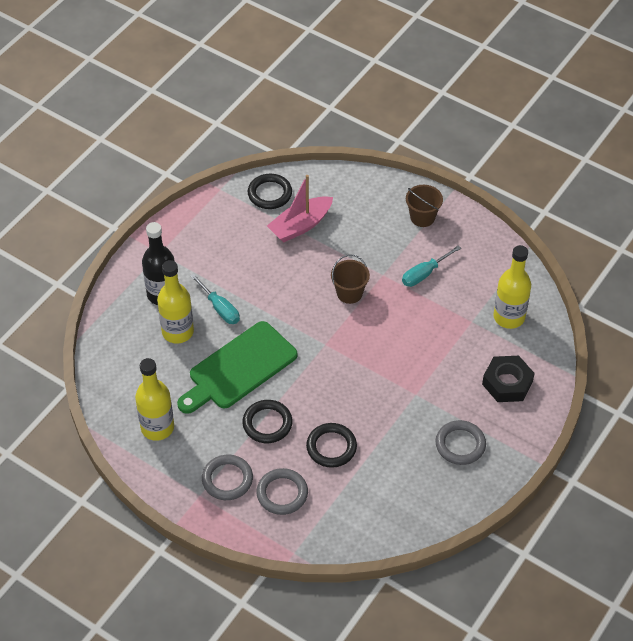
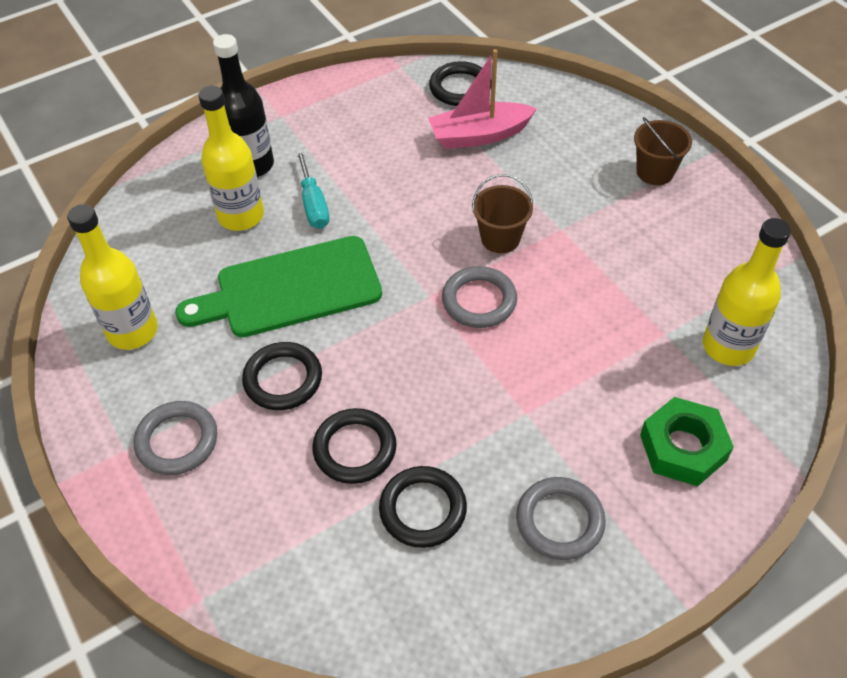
camera: 25 degrees right, 0 degrees up
(282, 493) = (241, 493): grey ring -> grey ring (479, 301)
(386, 465) = (423, 509): none -> black ring
(424, 274) = (623, 245): turquoise screwdriver -> none
(507, 383) = (683, 447): black nut -> green nut

